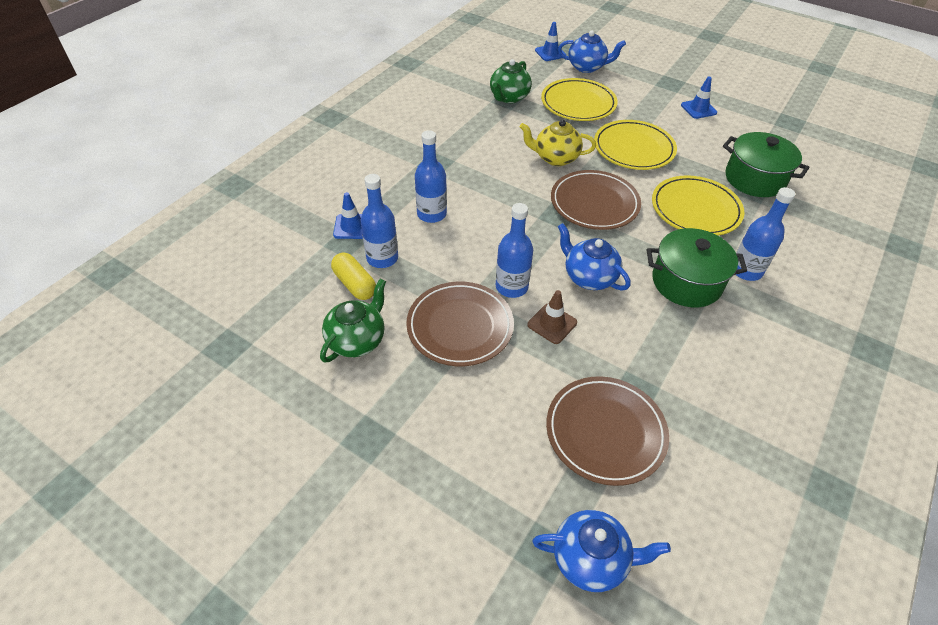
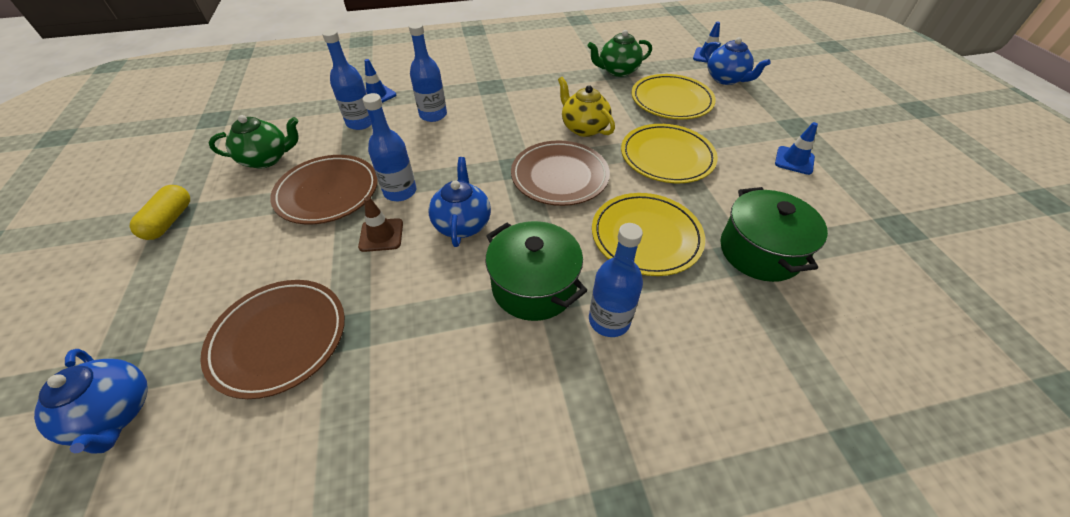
camera: 45 degrees right, 0 degrees up
(355, 284) = (321, 127): yellow capsule -> yellow capsule (170, 221)

